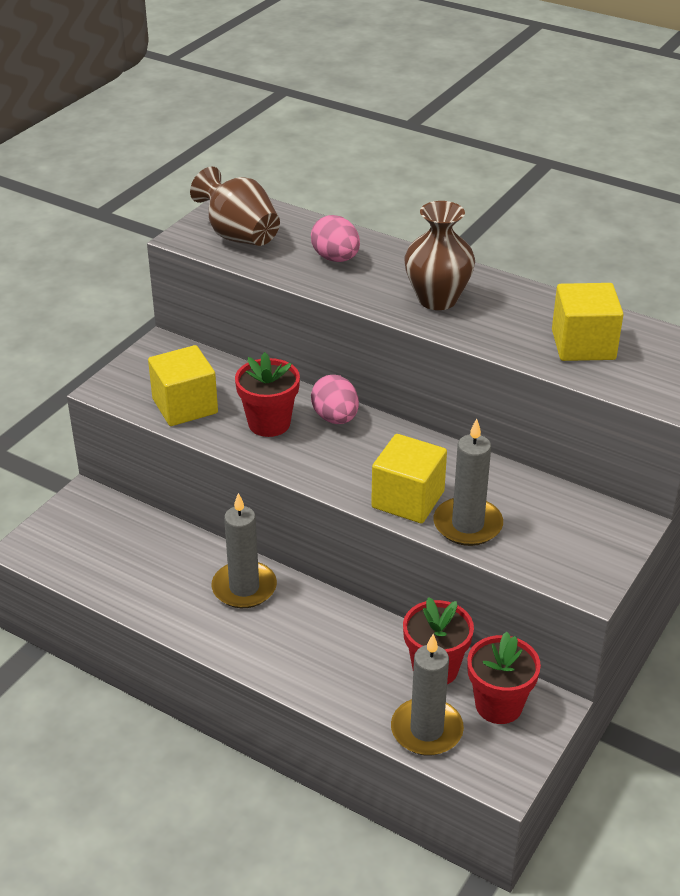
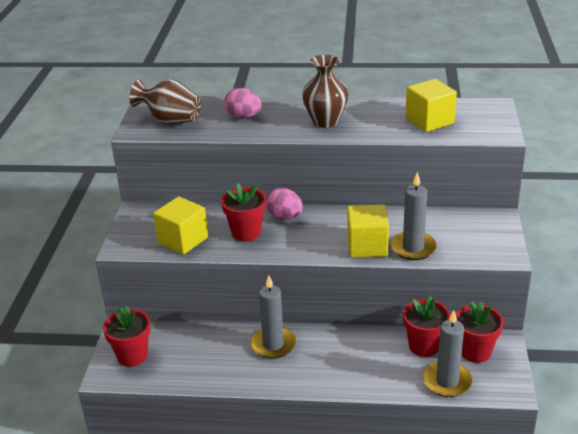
camera: 25 degrees left, 5 degrees down
(71, 535) = (132, 355): none -> red flower pot

